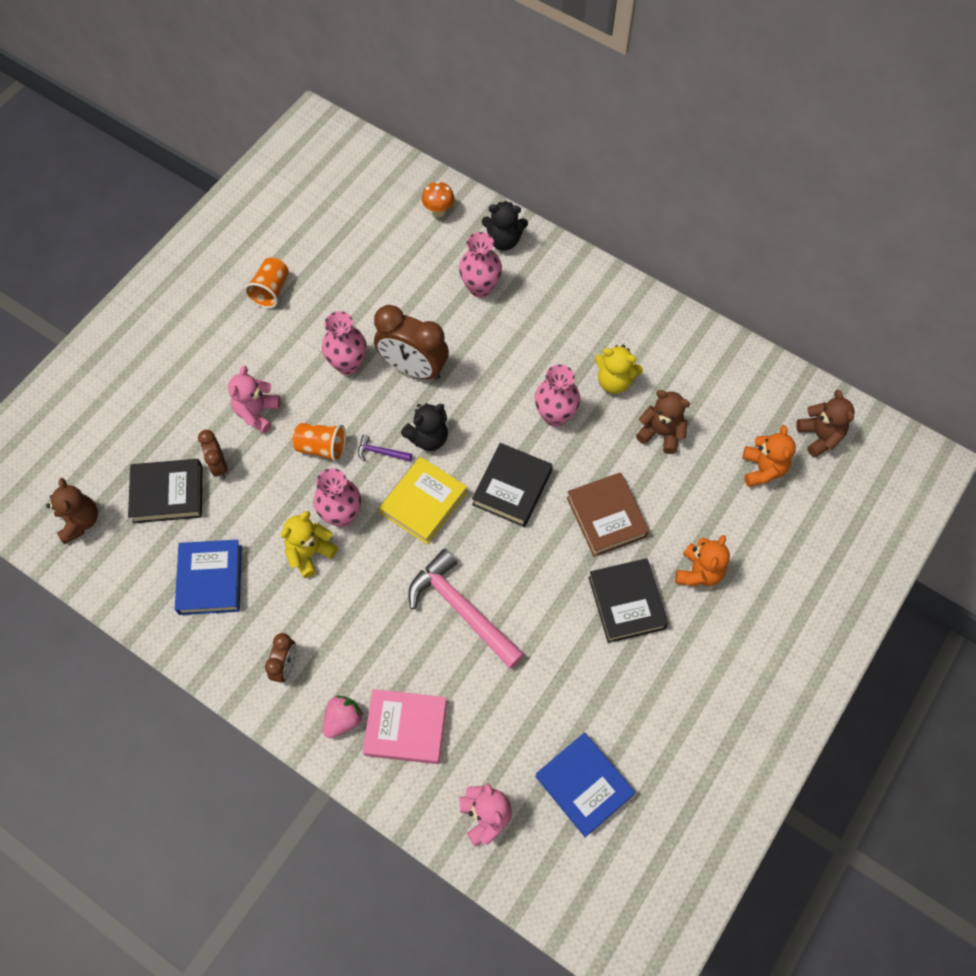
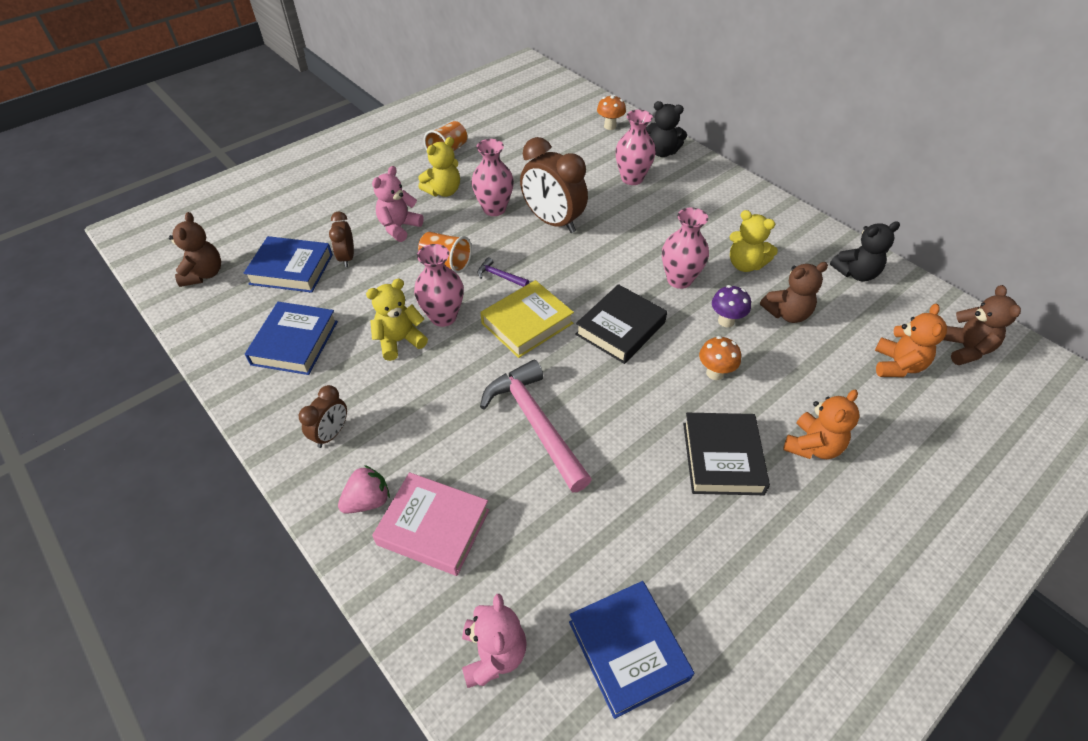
camera: 15 degrees right, 15 degrees down
(168, 494) = (291, 269): black book -> blue book
(286, 351) = (443, 191): none -> yellow teddy bear
(428, 438) = (549, 274): black teddy bear -> black teddy bear (856, 273)
(606, 517) = (715, 373): brown book -> orange mushroom
(607, 455) = (726, 321): none -> purple mushroom
(661, 433) = (787, 313): brown teddy bear -> brown teddy bear turned 120 degrees clockwise

